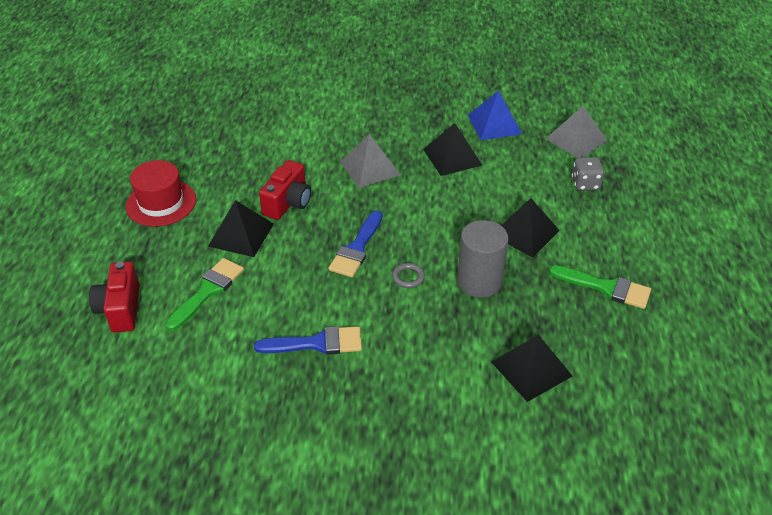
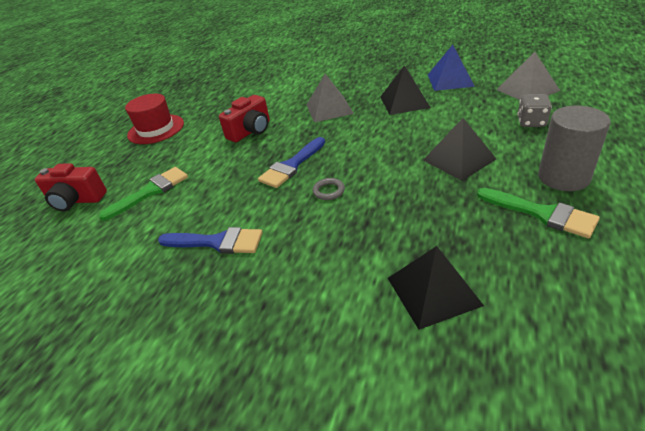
camera: 20 degrees right, 5 degrees down
(120, 309) = (76, 200): red camera -> red camera turned 90 degrees counterclockwise
(241, 235) = (201, 152): black pyramid -> none
(479, 281) = (399, 199): grey cylinder -> grey cylinder (563, 177)

